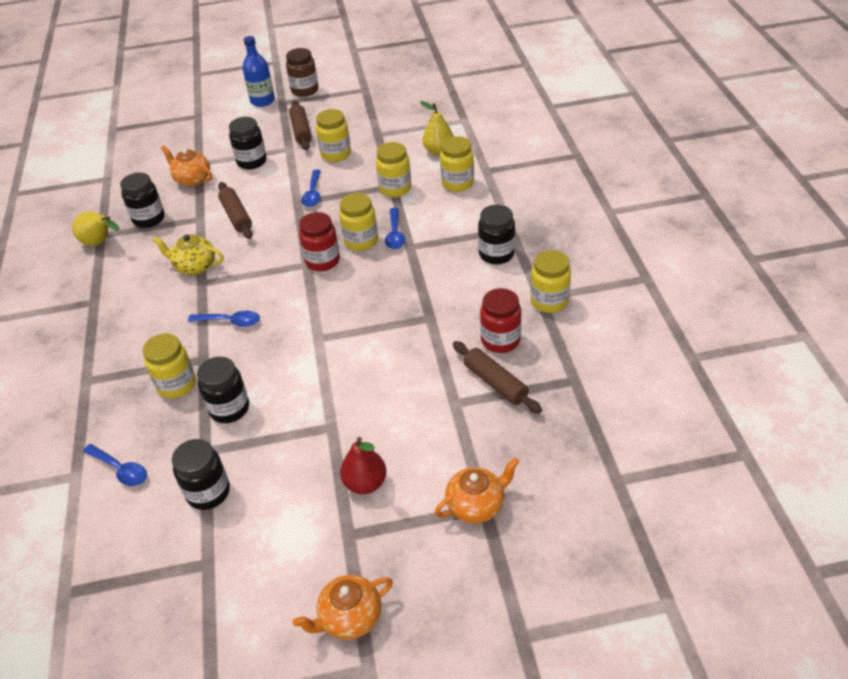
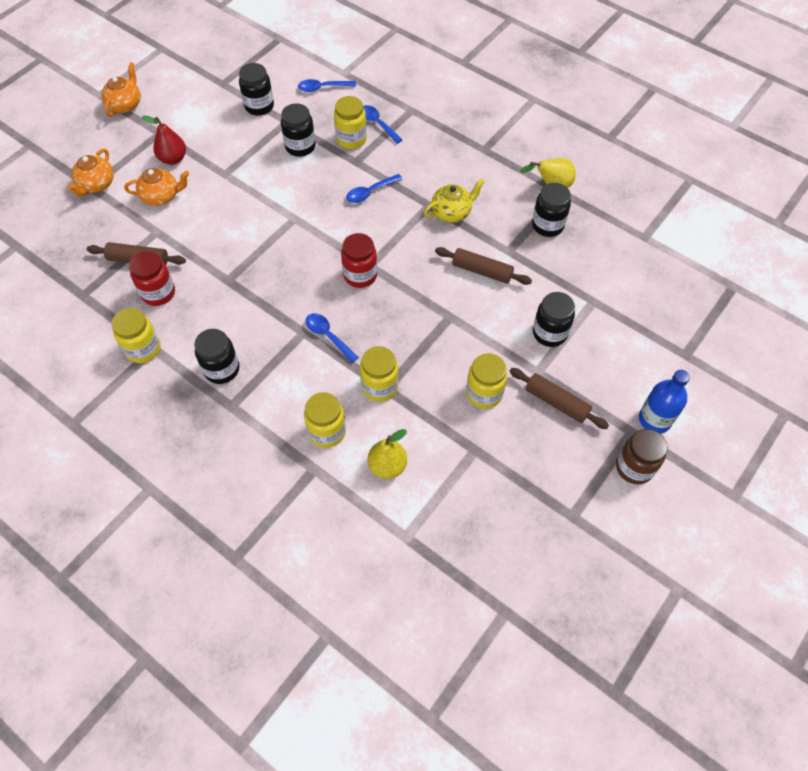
camera: 135 degrees right, 15 degrees up
(192, 179) = (572, 281): orange teapot -> orange teapot (161, 196)
(313, 194) = (447, 333): blue spoon -> blue spoon (377, 123)
(361, 241) = (350, 312): yellow jar -> none

